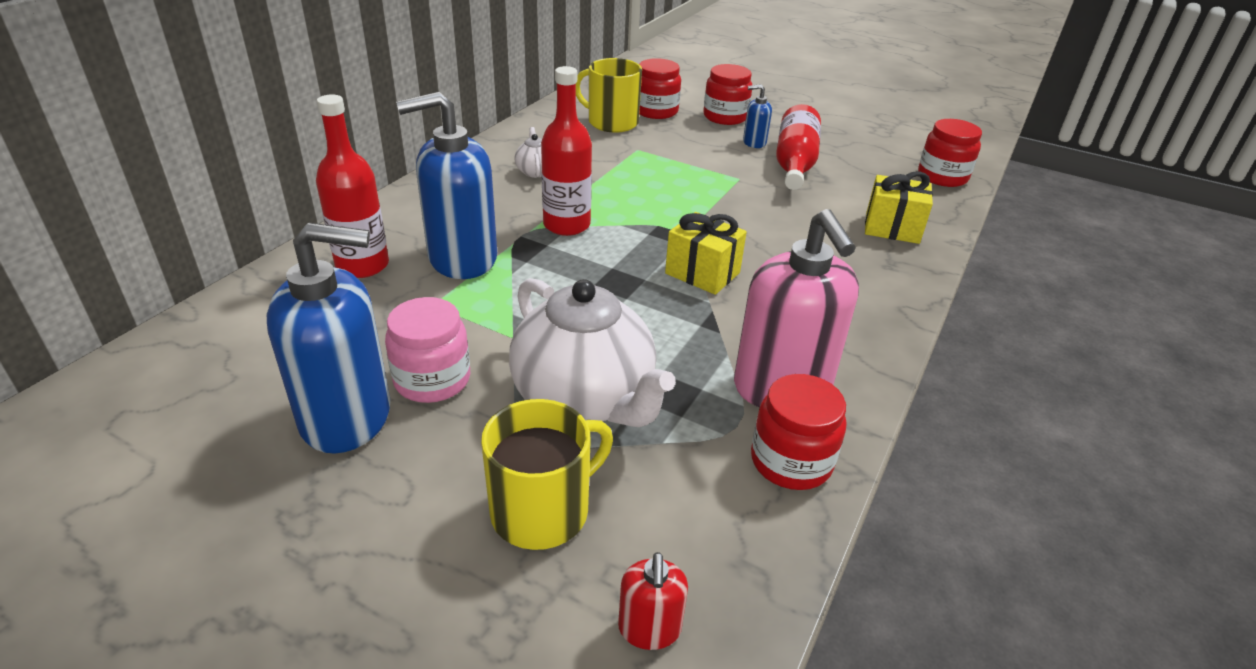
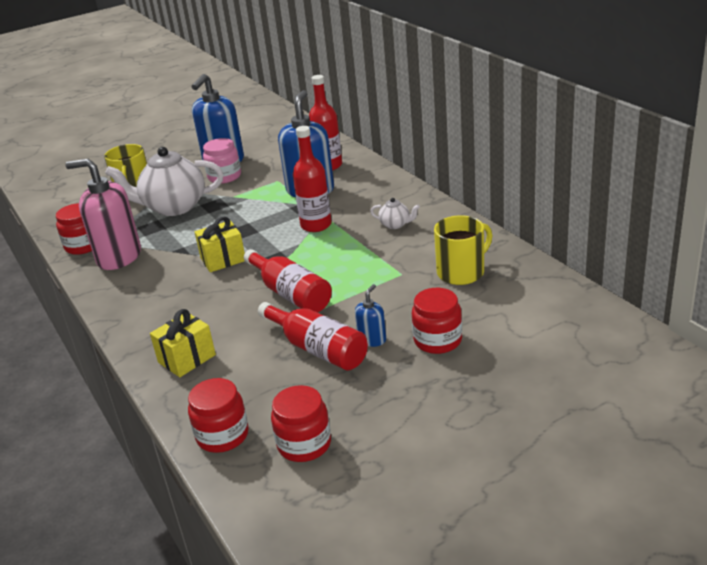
camera: 125 degrees right, 5 degrees down
(649, 629) = (70, 201): red soap dispenser -> none
(656, 111) = (474, 302): red jar -> red jar (304, 444)
(728, 200) = (290, 294): none -> red bottle

